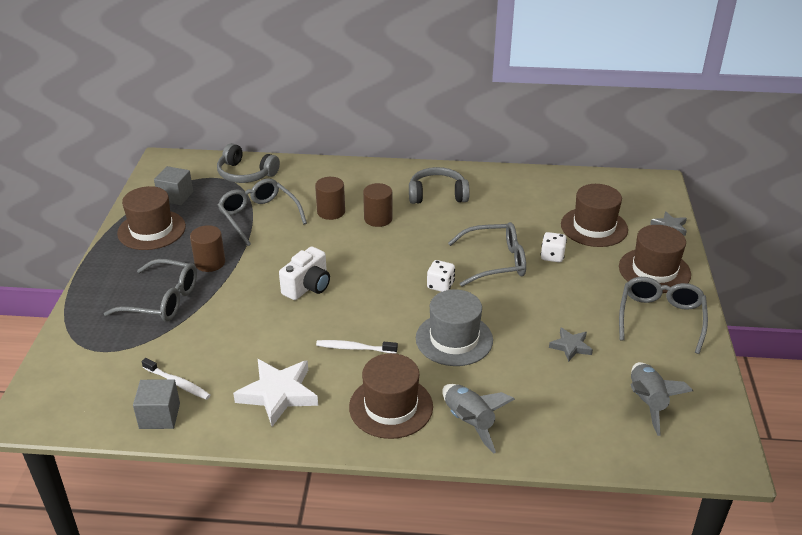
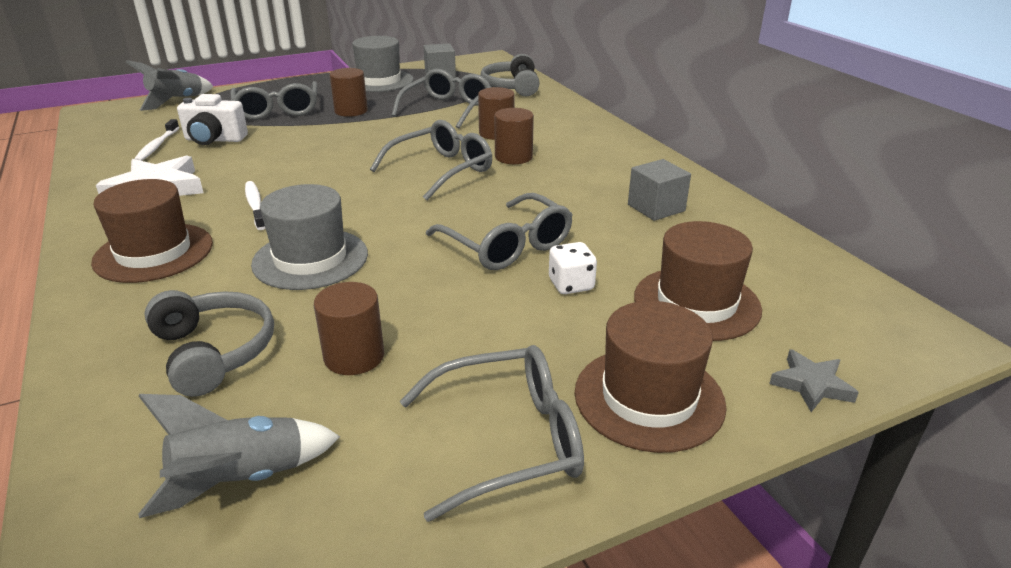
camera: 60 degrees right, 5 degrees down
(151, 230) = (379, 81): brown hat -> grey hat
(159, 416) = (106, 152): grey cube -> grey cube (656, 208)
(308, 287) = (349, 157): white camera -> white camera (214, 140)
(371, 253) = (441, 170): none -> grey glasses
(437, 194) = (608, 174): grey headphones -> grey headphones (214, 352)
(440, 285) = (417, 223): white dice -> none
(469, 422) = (136, 312): grey rocket -> grey rocket (177, 101)
(571, 346) = (354, 356): grey star -> brown cylinder

